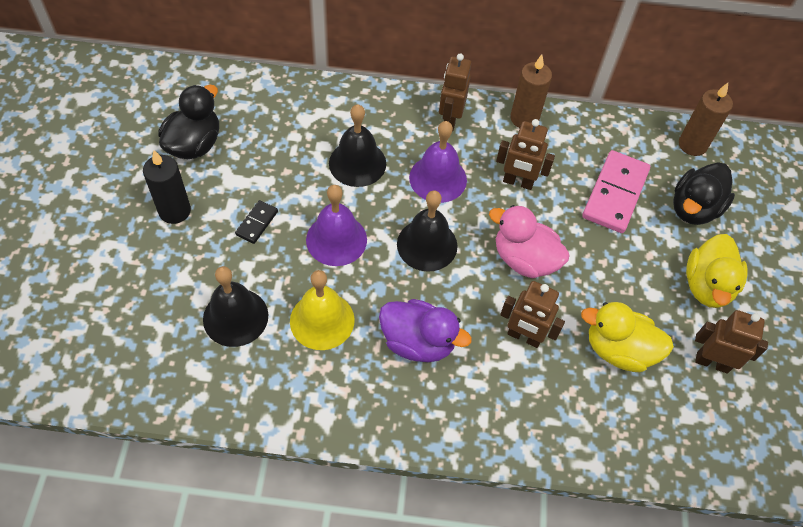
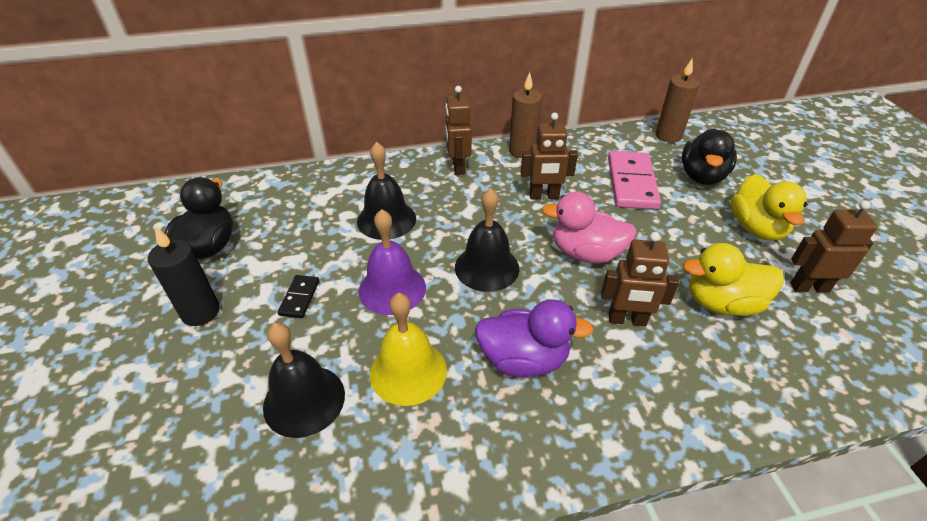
camera: 15 degrees left, 15 degrees down
(438, 178) = (469, 212): purple bell -> none

